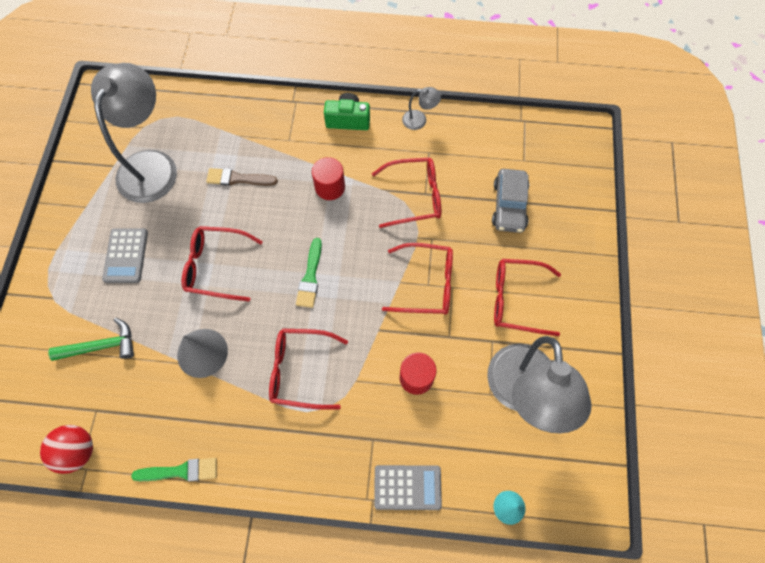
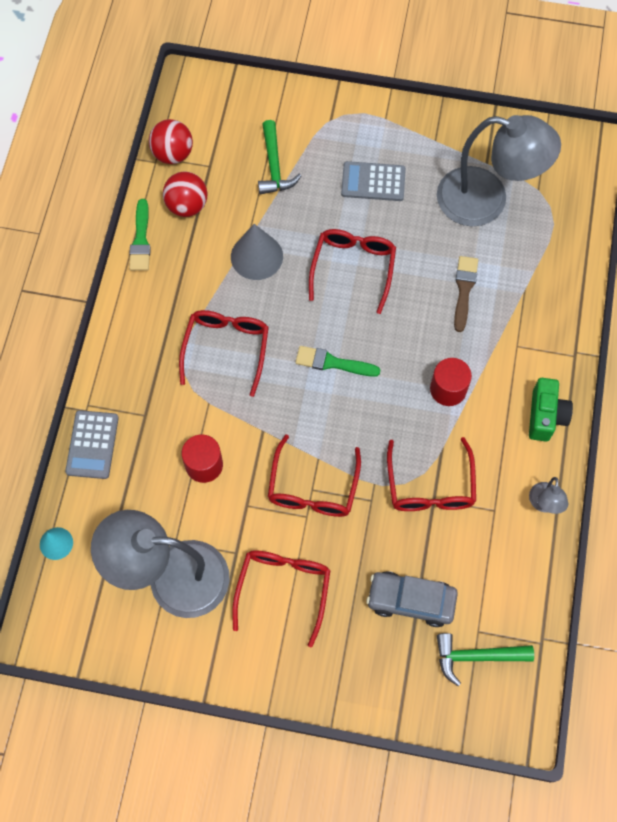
camera: 95 degrees right, 0 degrees up
(142, 428) = (187, 206): none -> red ball
(542, 160) = (476, 656): none -> green hammer

